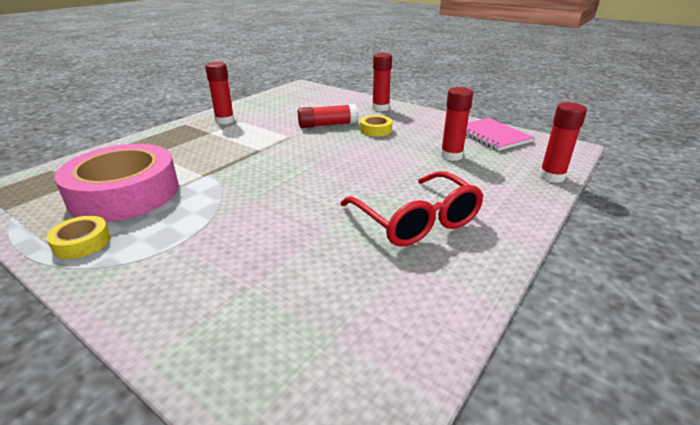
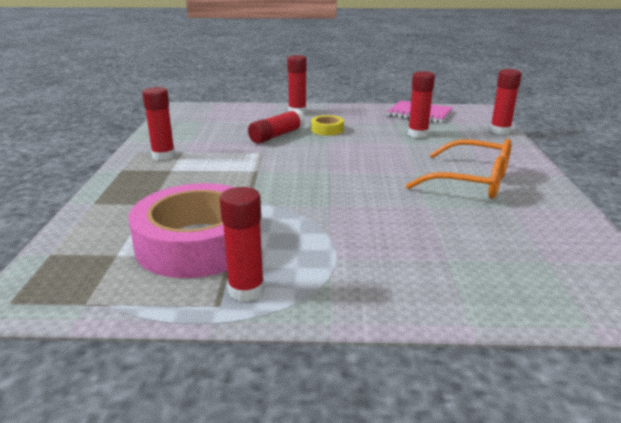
camera: 35 degrees left, 5 degrees down
(82, 242) = (246, 290): yellow tape -> red glue stick
(416, 221) = (472, 182): red glasses -> orange glasses

